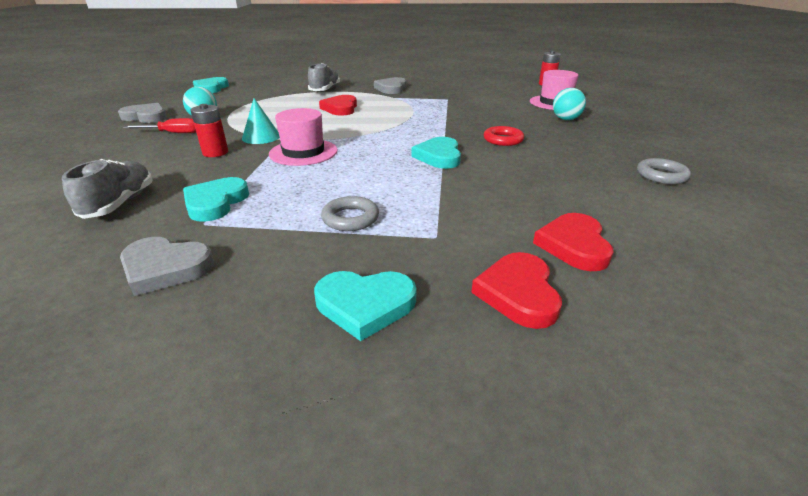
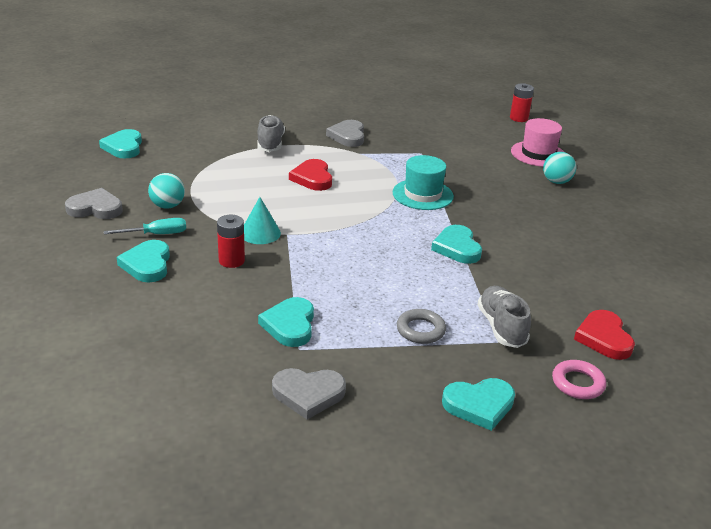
camera: 15 degrees left, 0 degrees up
(120, 203) = (201, 335): grey shoe -> grey shoe (501, 327)
(140, 151) = (147, 264): none -> turquoise heart
(173, 133) = (156, 234): red screwdriver -> turquoise screwdriver
(303, 152) = (322, 253): pink hat -> none
(430, 121) = (422, 194): none -> turquoise hat
(503, 140) = (507, 218): red ring -> none
(518, 293) = (578, 383): red heart -> pink ring
(661, 175) = (656, 256): grey ring -> none

